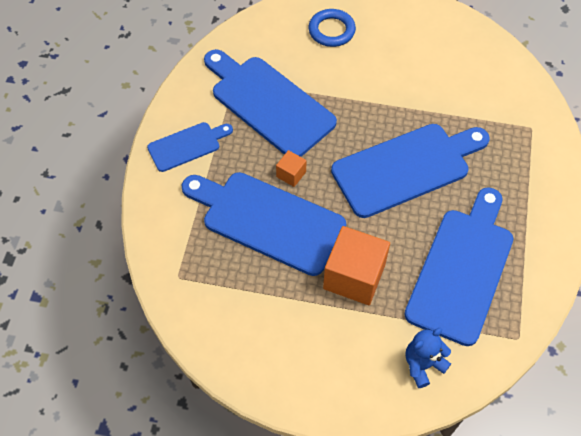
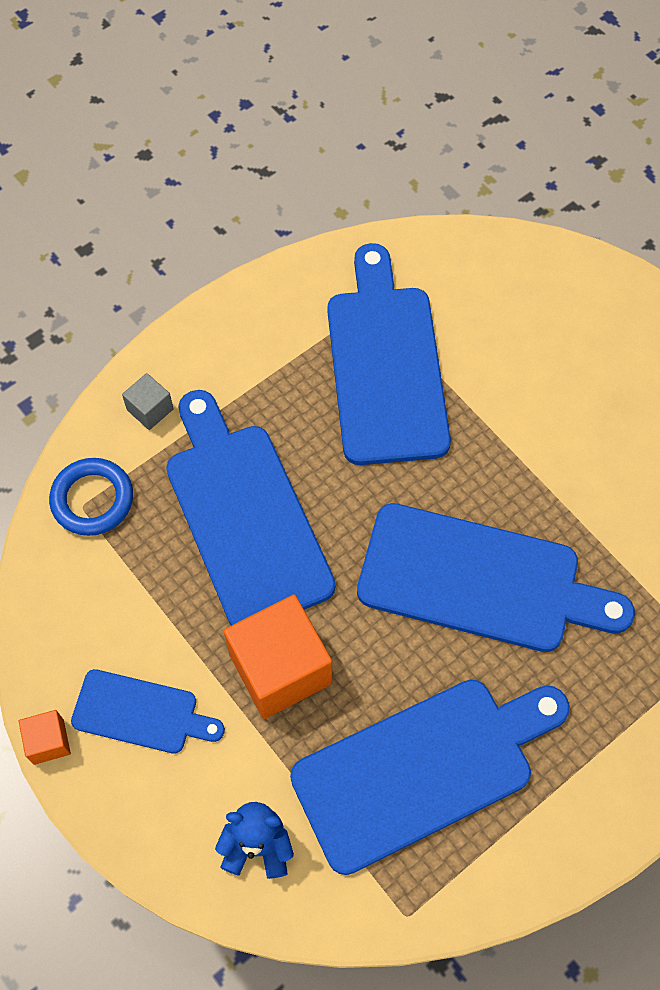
camera: 40 degrees right, 5 degrees up
(168, 205) = (150, 409): none -> grey cube
(187, 145) = (238, 350): blue cutting board -> blue cutting board (141, 712)
(291, 174) = (327, 479): orange cube -> orange cube (48, 741)
(331, 30) = (560, 322): blue ring -> blue ring (92, 499)

